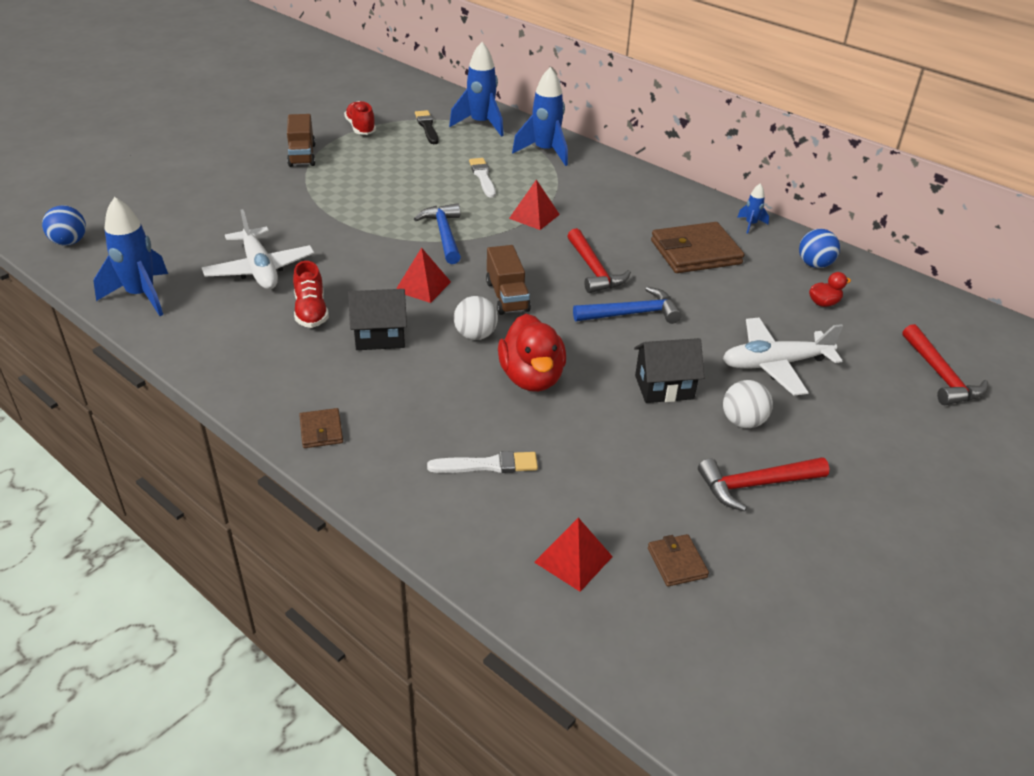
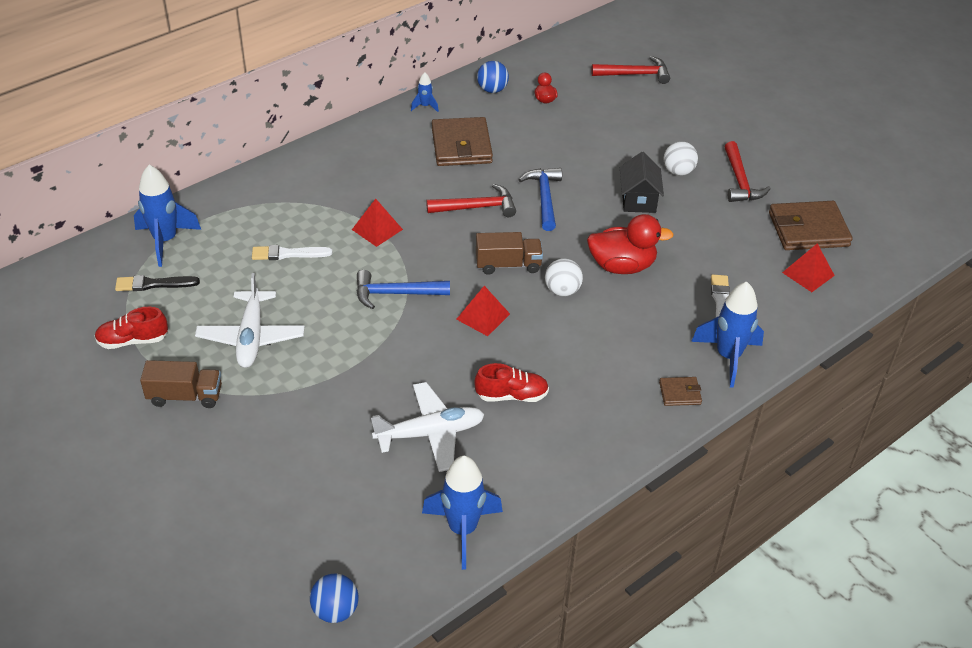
camera: 80 degrees left, 5 degrees up
(380, 336) = (557, 350): black house -> none
(545, 152) = (249, 203): blue rocket -> blue rocket (728, 357)
(677, 562) = (808, 229): brown wallet -> brown wallet, size x2.08
(775, 364) = (616, 142): white plane -> white plane (251, 337)

